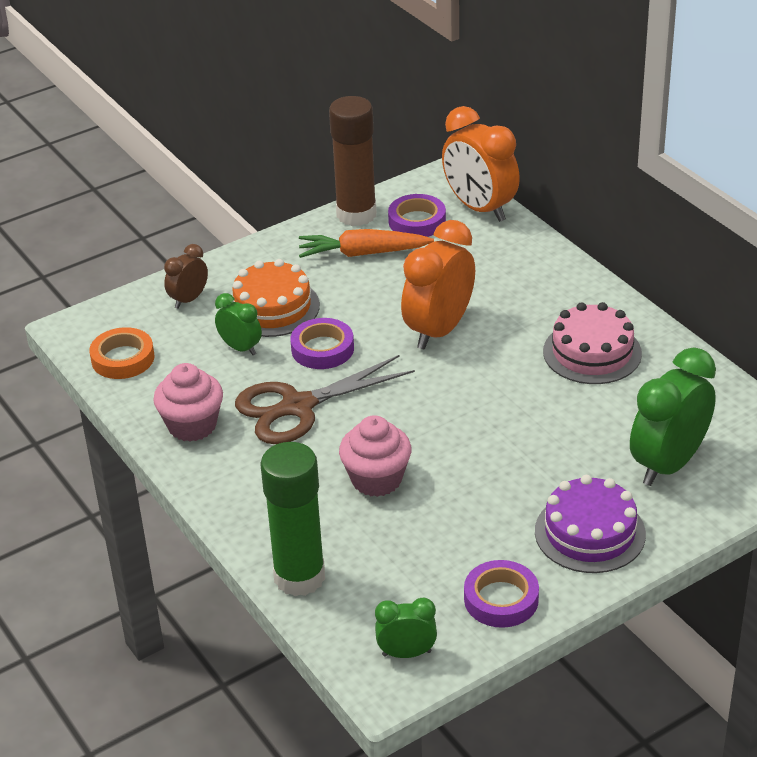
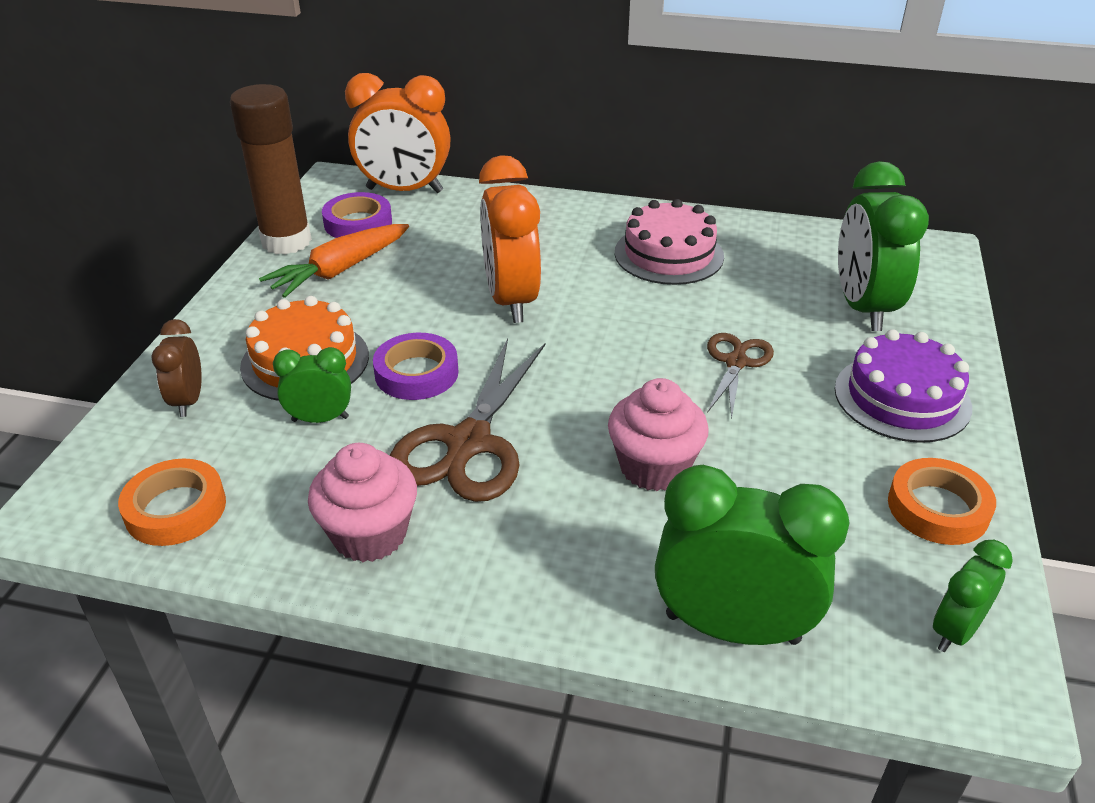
camera: 45 degrees left, 0 degrees up
(299, 577) = (732, 628): green glue stick -> green clock
(501, 599) = (938, 508): purple tape -> orange tape
(519, 450) = (736, 362): none -> brown scissors

